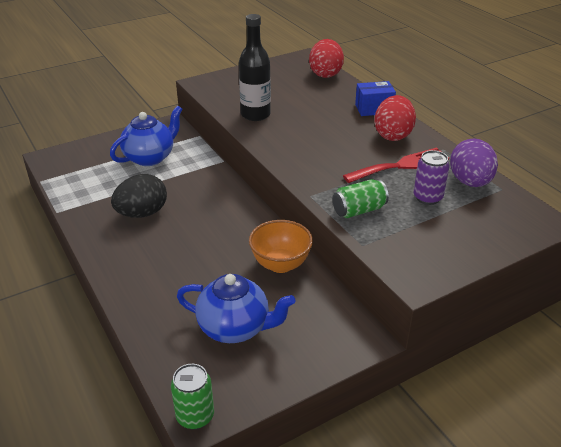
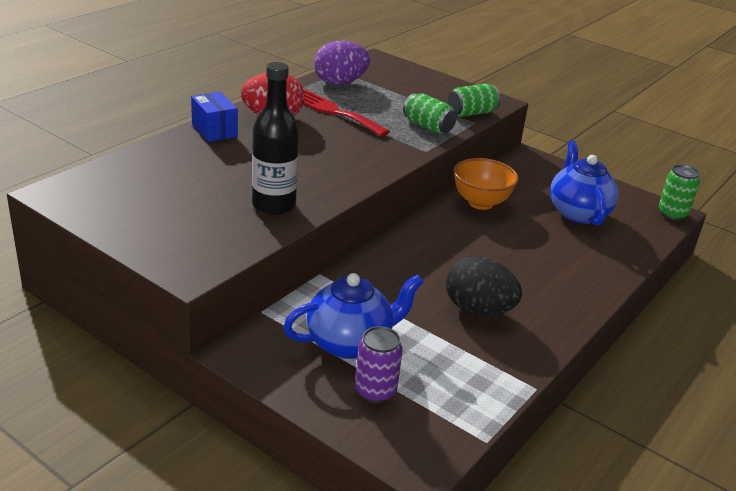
camera: 115 degrees left, 5 degrees down
(150, 157) = (350, 342): blue teapot -> blue teapot turned 135 degrees clockwise
(325, 74) = (116, 169): red egg -> none
(386, 249) = (471, 113): none -> green can
(427, 197) = (381, 99): purple can -> purple can (375, 391)

